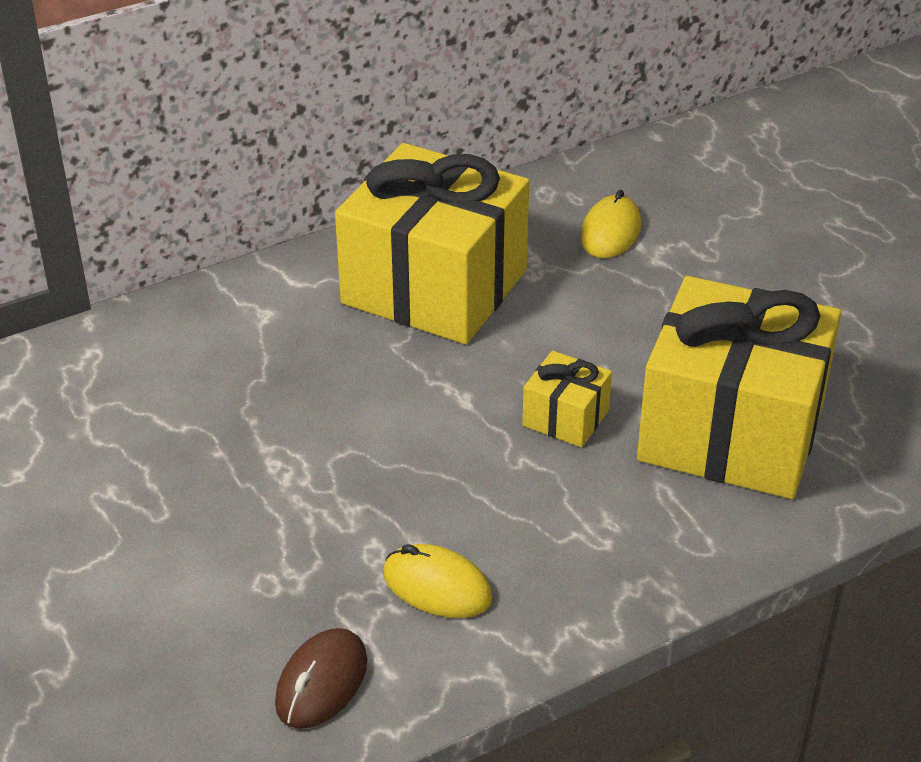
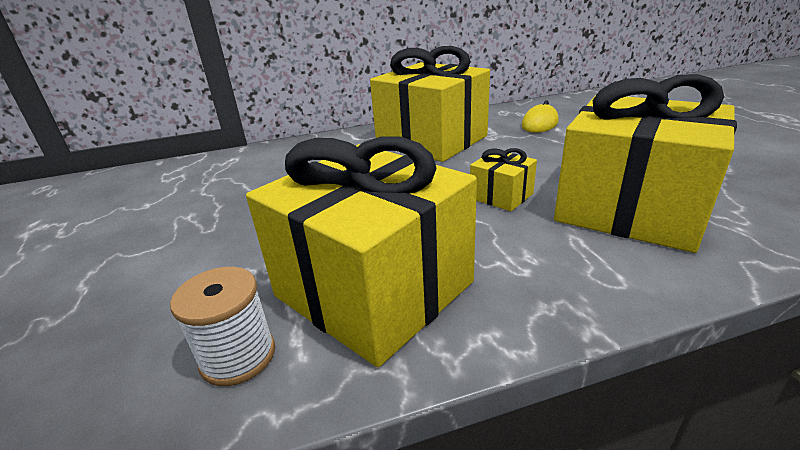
camera: 15 degrees right, 10 degrees down
(321, 683) = (238, 356): brown mouse -> white spool
(437, 587) = (373, 289): yellow mouse -> yellow gift

